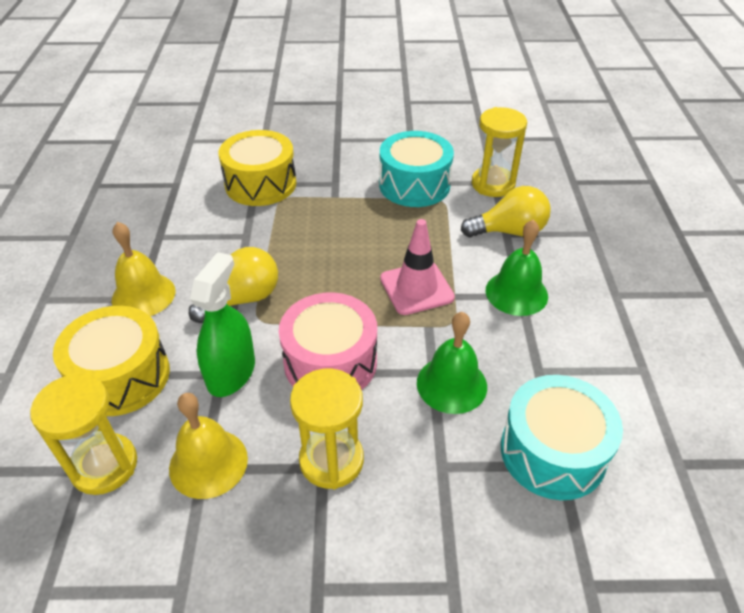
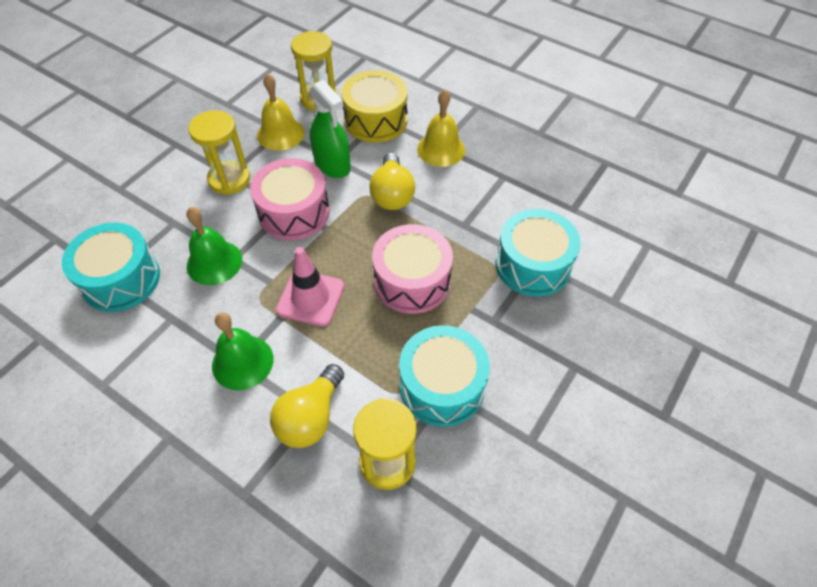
camera: 125 degrees right, 10 degrees up
(260, 184) = (533, 265): yellow drum -> turquoise drum
(338, 238) = (412, 281): none -> pink drum

